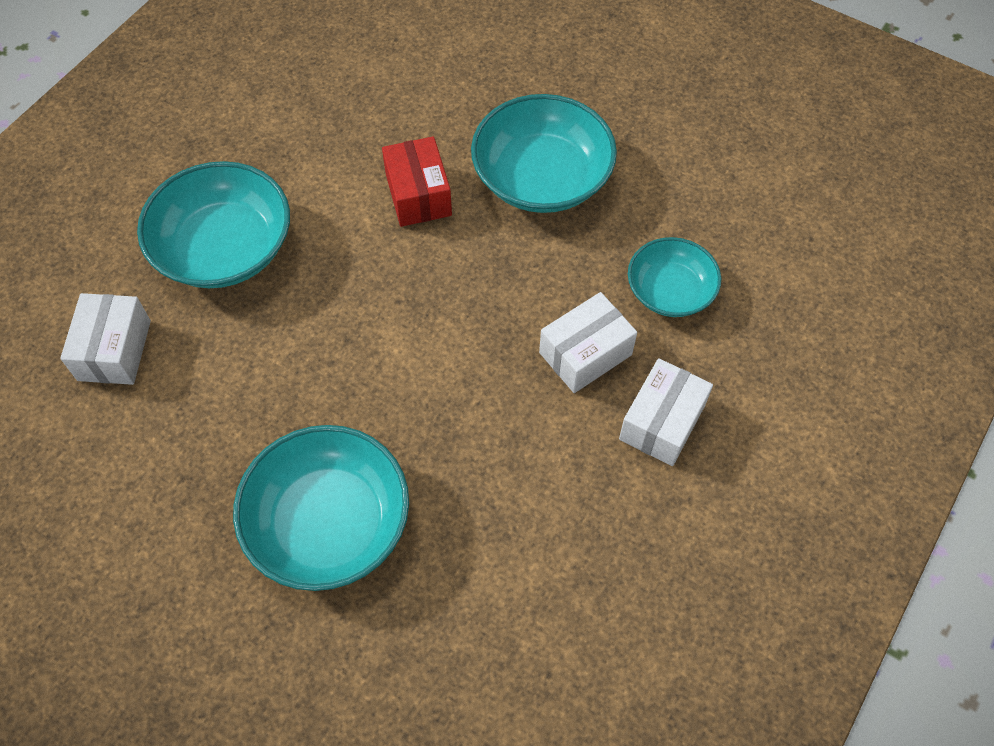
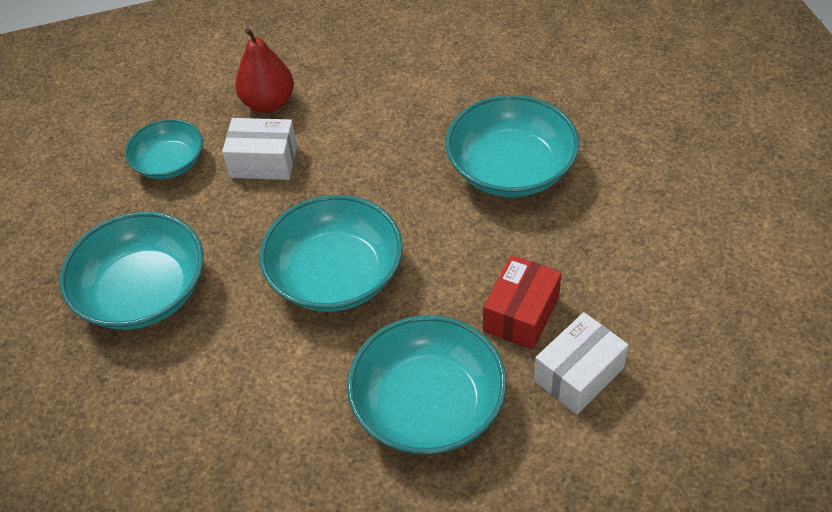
camera: 135 degrees left, 10 degrees down
(398, 295) = (335, 275): none -> turquoise bowl
(418, 195) = (241, 343): red box -> red box (521, 314)
(662, 422) = (268, 103): white box -> red pear

